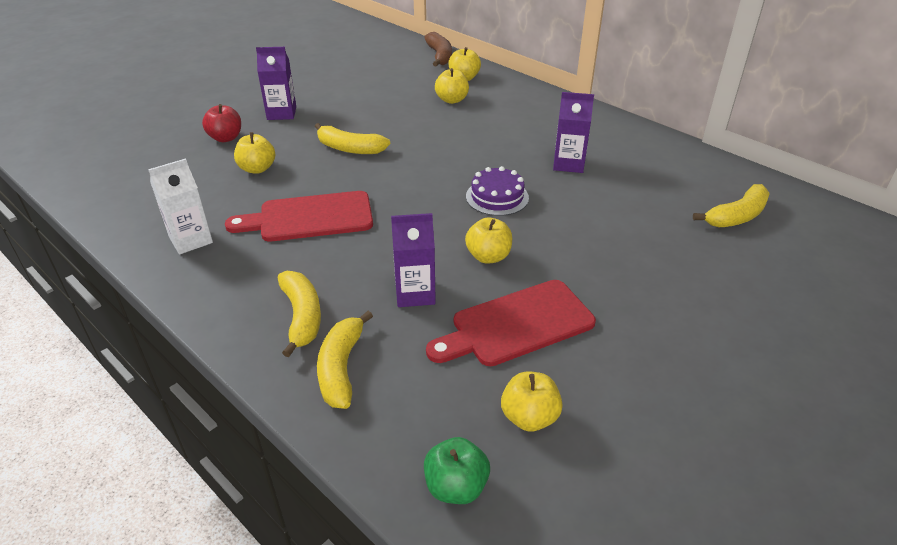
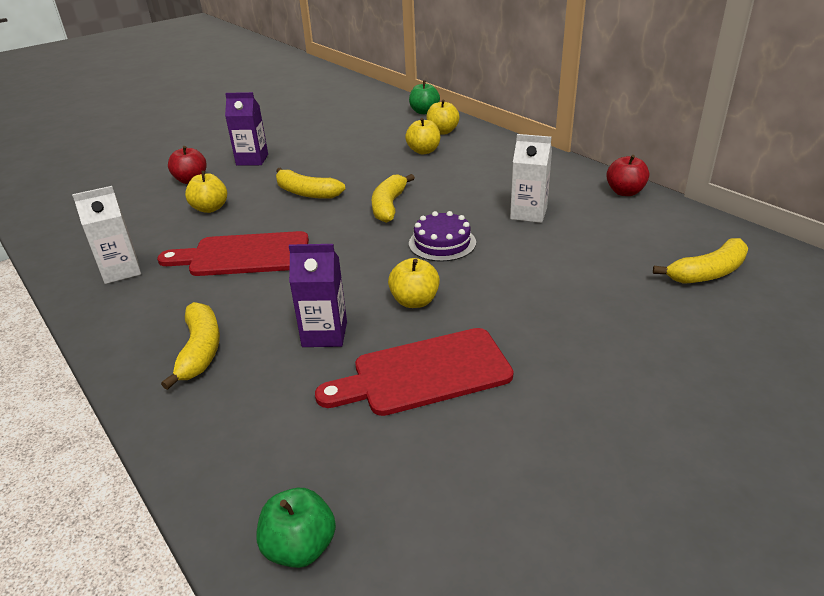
camera: 10 degrees right, 5 degrees down
(341, 368) = (221, 405): yellow banana -> yellow banana (389, 206)
(440, 56) = (424, 112): brown banana -> green apple
(529, 417) = (408, 475): yellow apple -> none
(568, 164) = (528, 213): purple carton -> white carton
(649, 139) = (625, 192): none -> red apple

